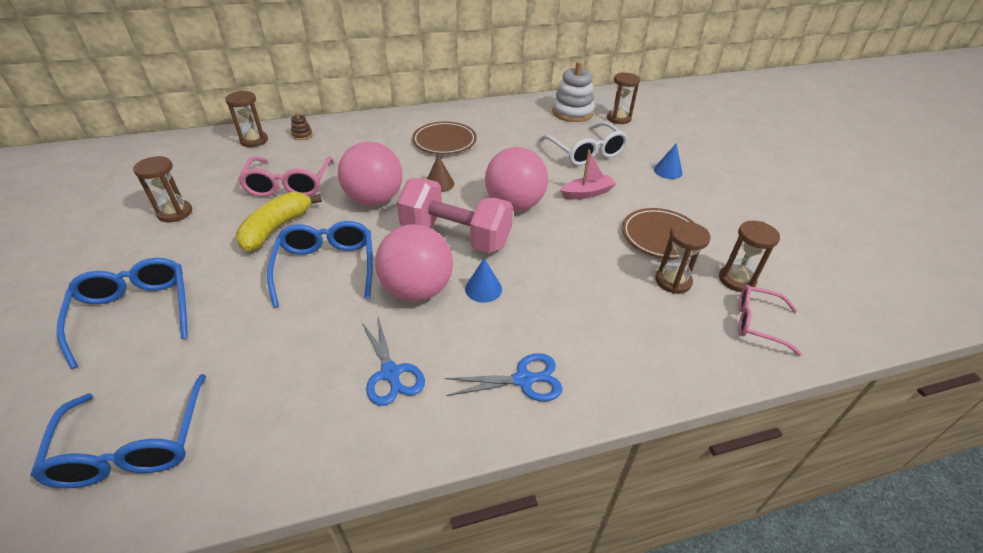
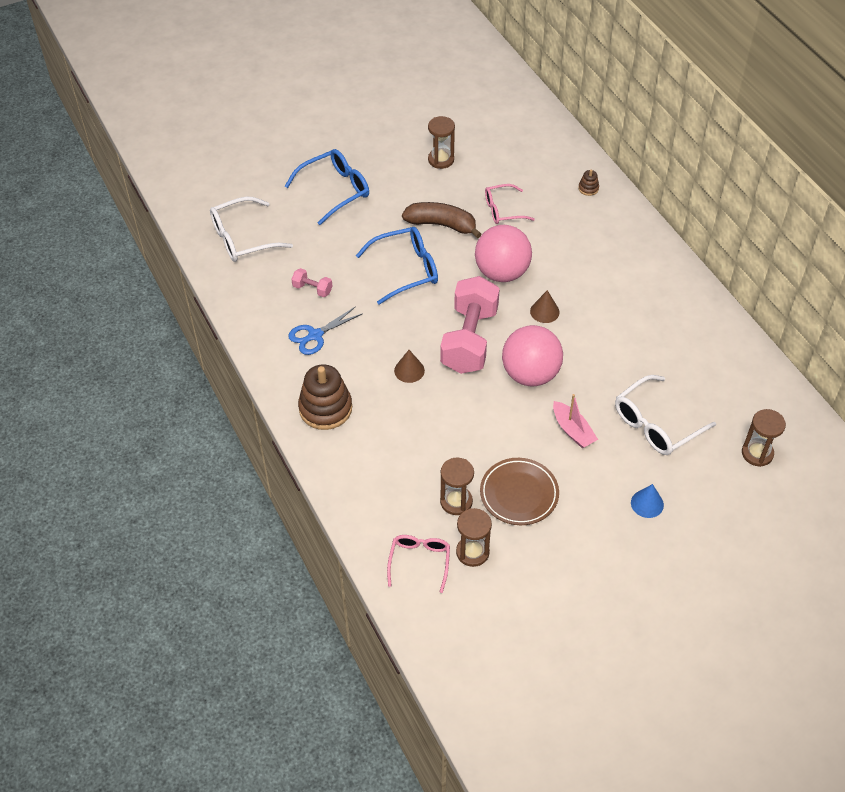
camera: 80 degrees right, 10 degrees up
(132, 446) = (242, 238): blue glasses -> white glasses
(254, 140) = (563, 160): brown hourglass -> none
(276, 228) = (442, 225): yellow banana -> brown banana
(289, 185) = (503, 210): pink glasses -> pink glasses, size x0.66
(303, 364) = (312, 289): none -> pink dumbbell
(417, 290) = (396, 330): pink ball -> none
(444, 141) = (625, 298): brown plate -> none
(483, 289) = (409, 370): blue cone -> brown cone
(524, 380) = (325, 408): blue scissors -> brown stacking toy
(572, 112) = (750, 404): white stacking toy -> none

